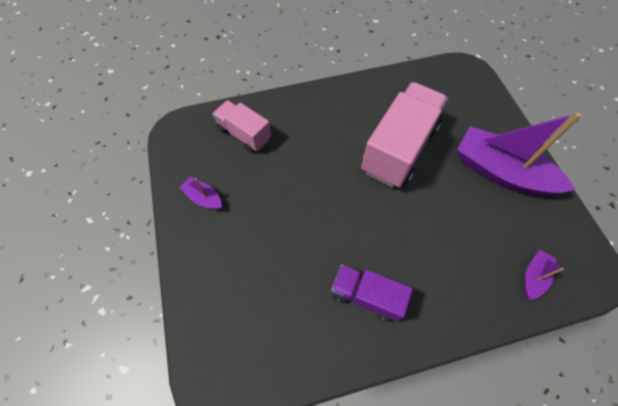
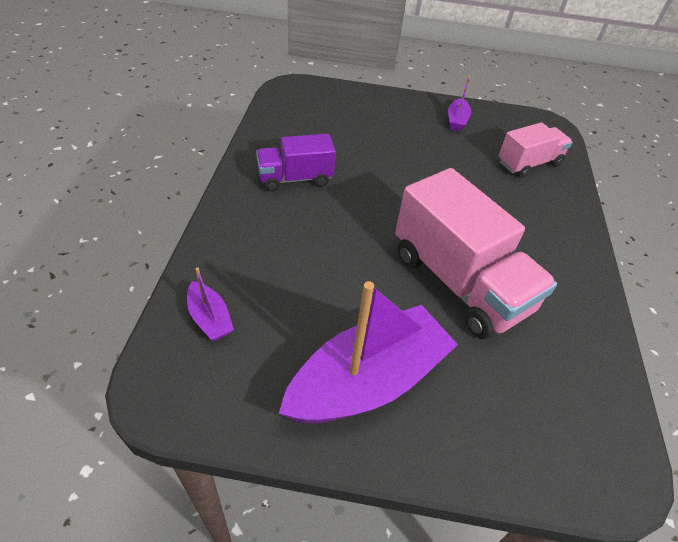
camera: 110 degrees right, 15 degrees down
(203, 198) = (457, 120): purple boat -> purple boat turned 135 degrees clockwise
(366, 296) = (295, 178): purple truck -> purple truck turned 150 degrees counterclockwise

